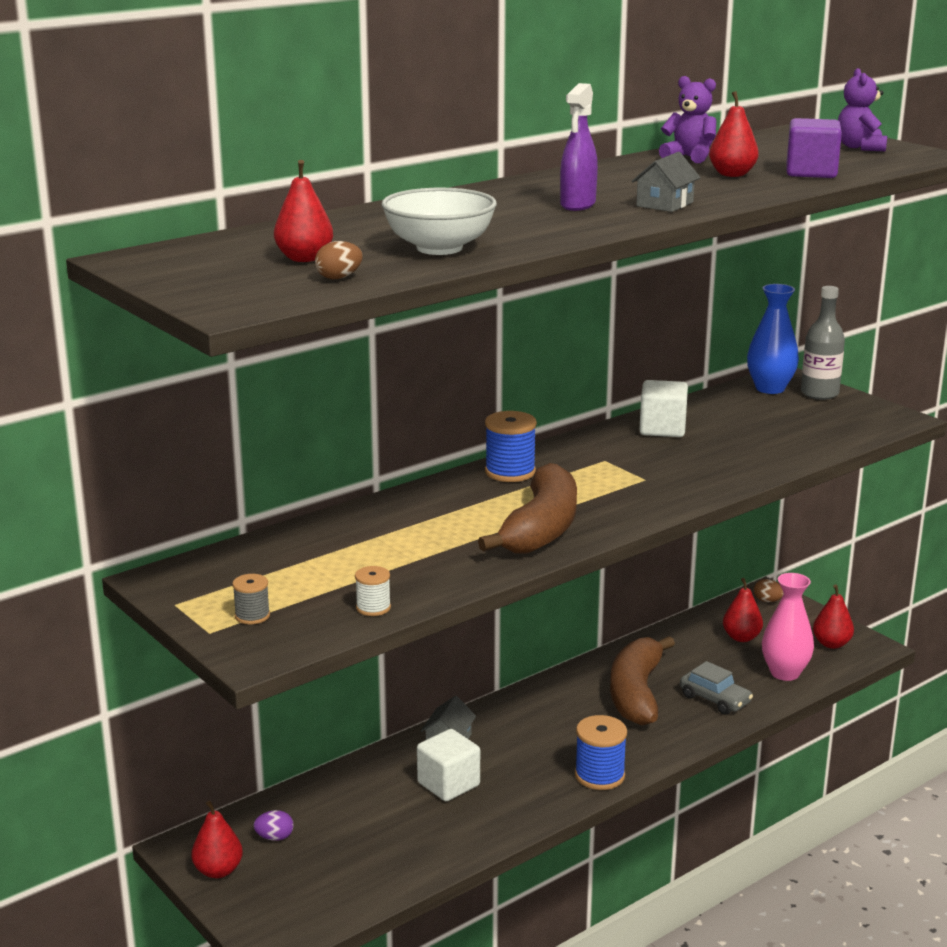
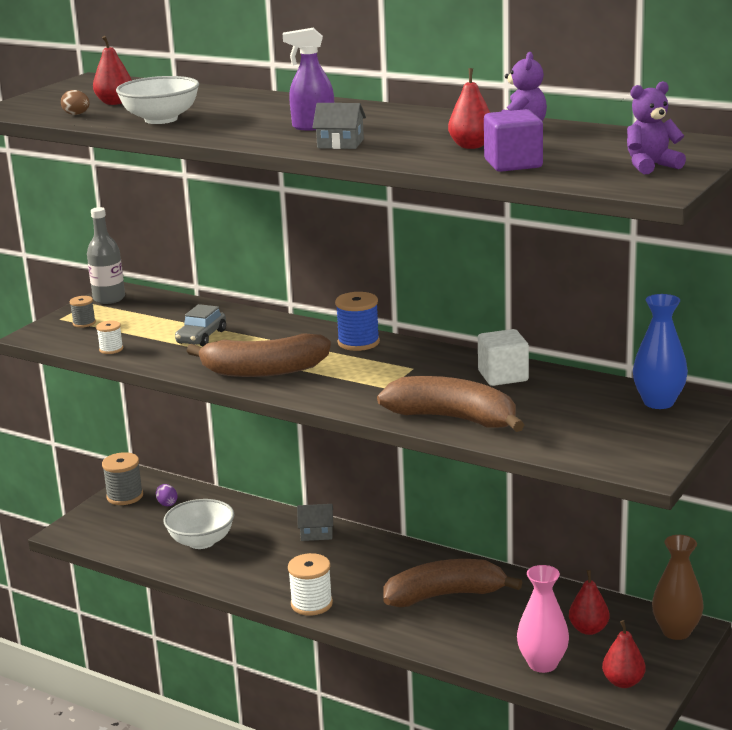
camera: 70 degrees right, 0 degrees up
(218, 870) = (125, 496): red pear -> grey spool
(399, 826) = (201, 541): none -> white bowl
(448, 784) = (262, 546): white cube -> none
(599, 775) = (311, 604): blue spool -> white spool
(715, 699) = (465, 635): grey car -> grey car (201, 337)
(744, 465) = (453, 418): none -> brown banana
(767, 601) = (676, 631): brown egg -> brown vase
(819, 393) = (673, 425): grey bottle -> grey bottle (109, 298)

